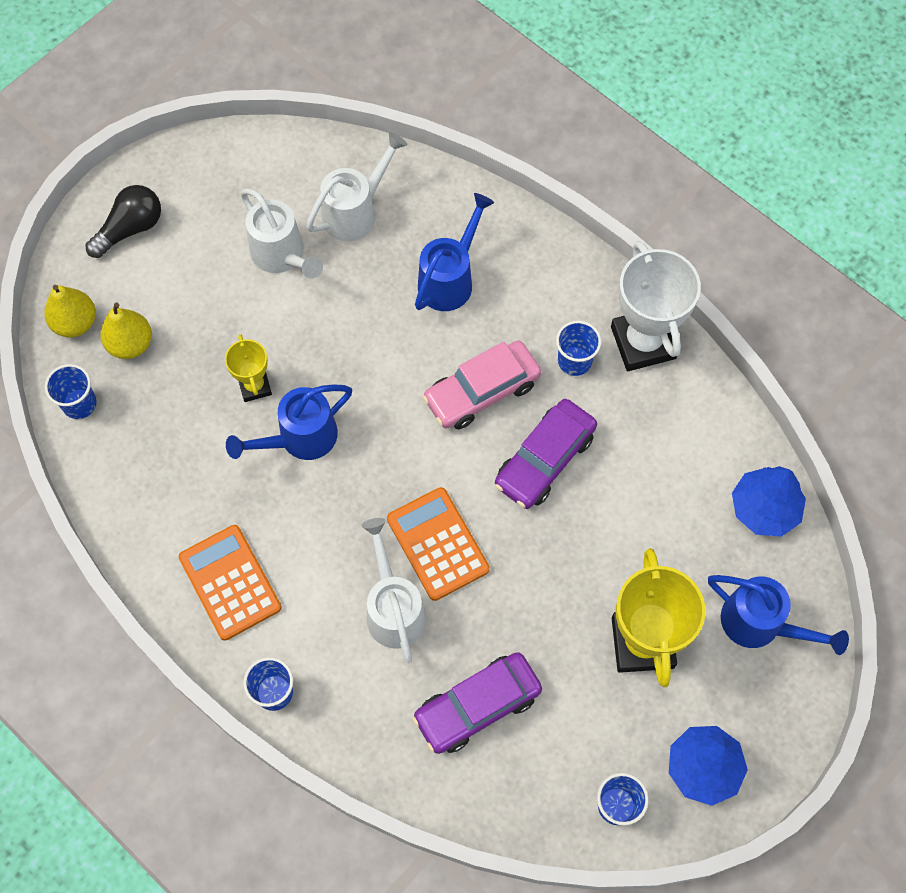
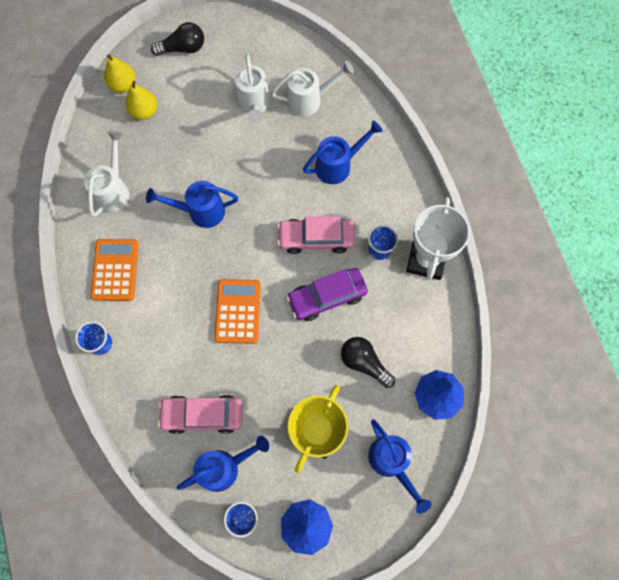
camera: 30 degrees right, 5 degrees up
(79, 404) = (98, 130): blue cup -> none
(255, 386) = (194, 169): yellow trophy -> none
(393, 608) = (192, 334): white watering can -> white watering can (113, 190)
(477, 706) = (202, 415): purple car -> pink car
(550, 757) = (224, 467): none -> blue watering can
(646, 518) = (364, 363): none -> black light bulb

